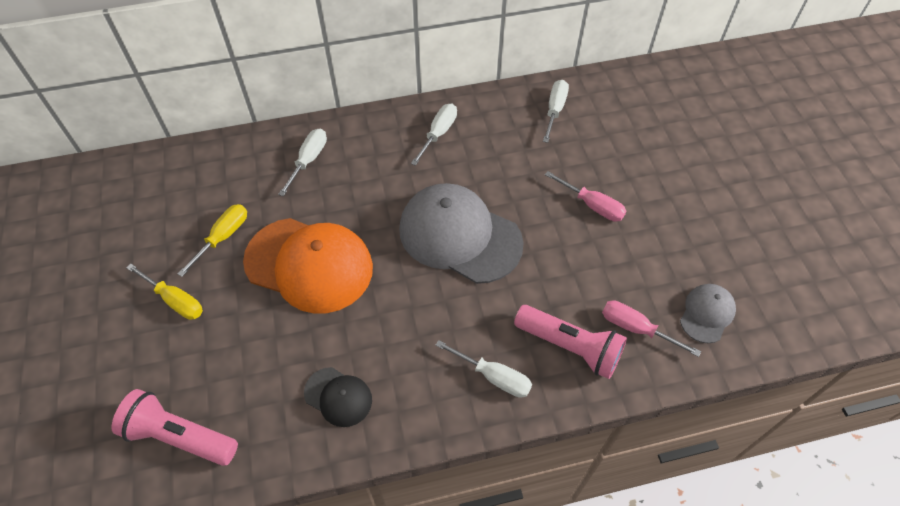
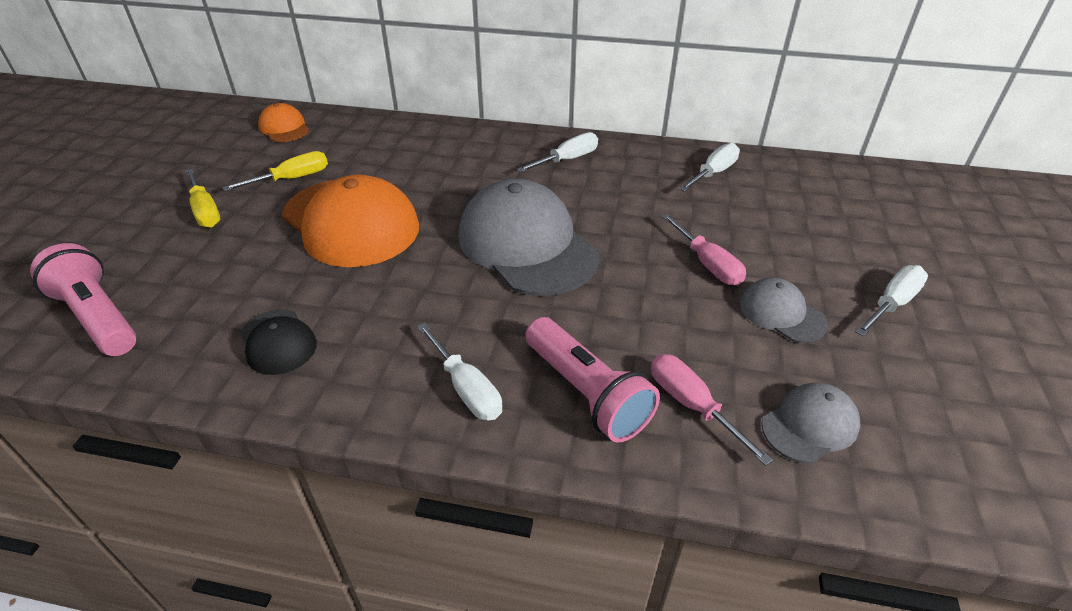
camera: 25 degrees right, 15 degrees down
(166, 179) = (284, 128): none -> orange cap
(308, 160) = (420, 147): white screwdriver -> white screwdriver (891, 304)
(657, 232) = (781, 313): none -> grey cap

